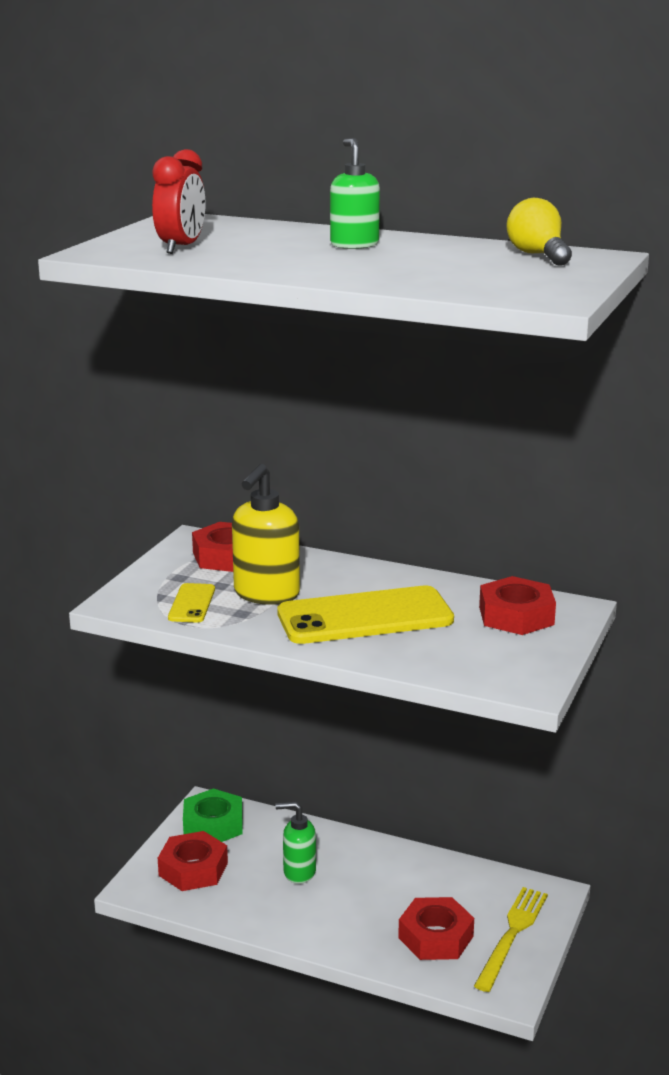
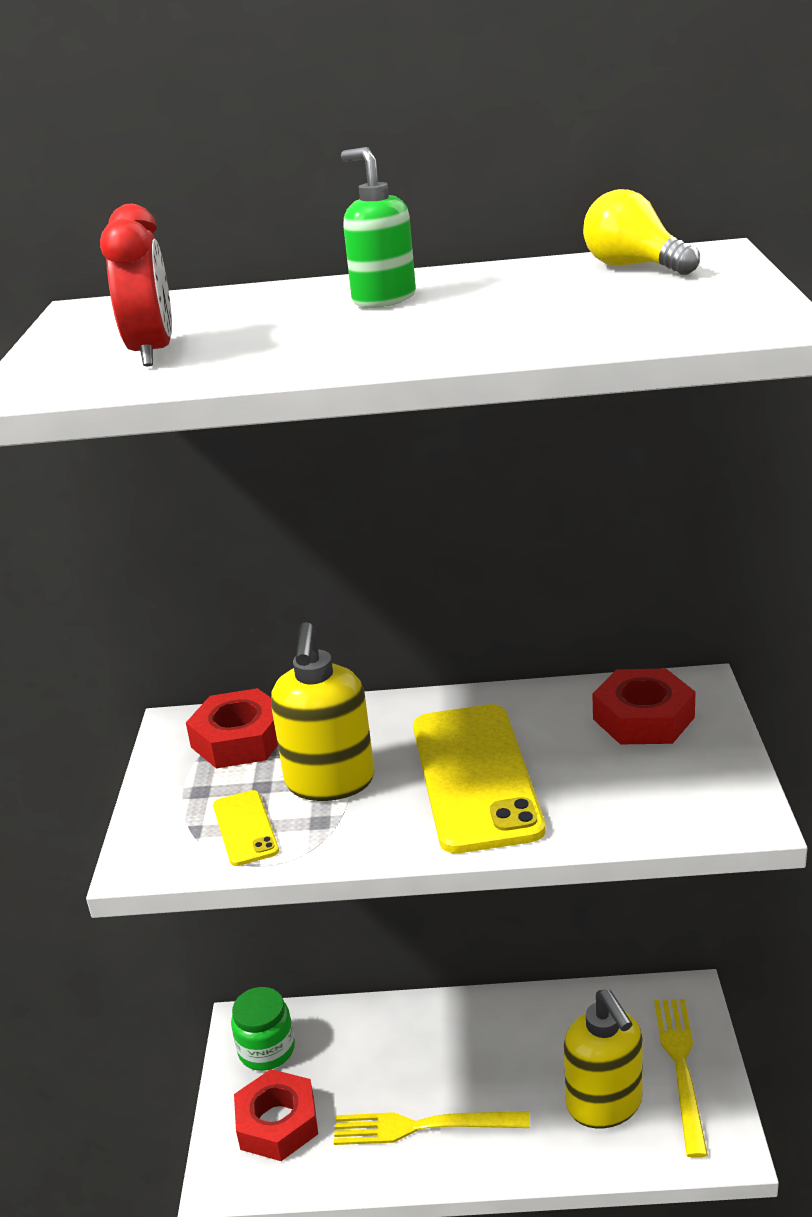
camera: 20 degrees left, 5 degrees up
(213, 825) = (266, 1049): green nut -> green jar
(293, 905) = (423, 1126): none -> yellow fork
(299, 872) = (403, 1077): green soap dispenser -> none
(365, 617) = (475, 777): yellow phone -> yellow phone turned 60 degrees counterclockwise
(436, 937) = (604, 1104): red nut -> yellow soap dispenser

